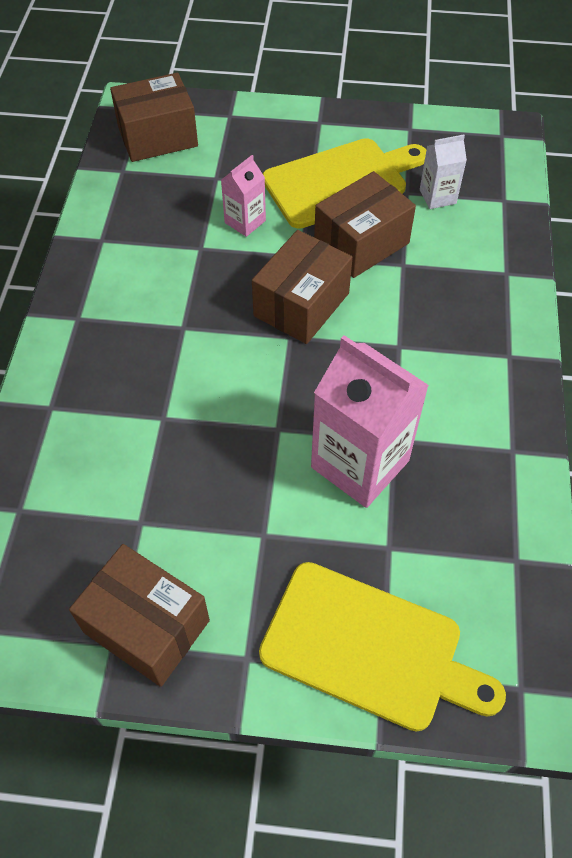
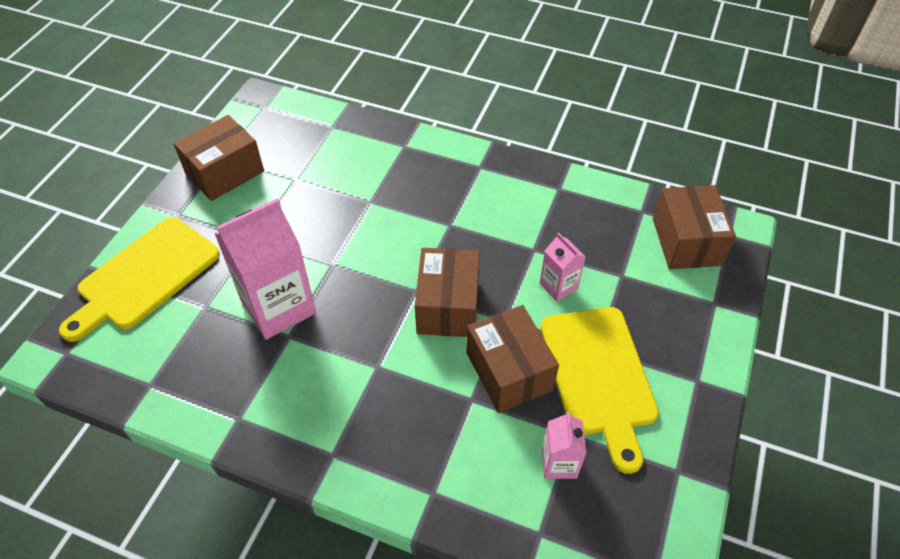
camera: 105 degrees right, 5 degrees down
(301, 304) = (448, 306): brown box -> brown box turned 45 degrees clockwise
(437, 196) = (559, 463): white carton -> pink carton

